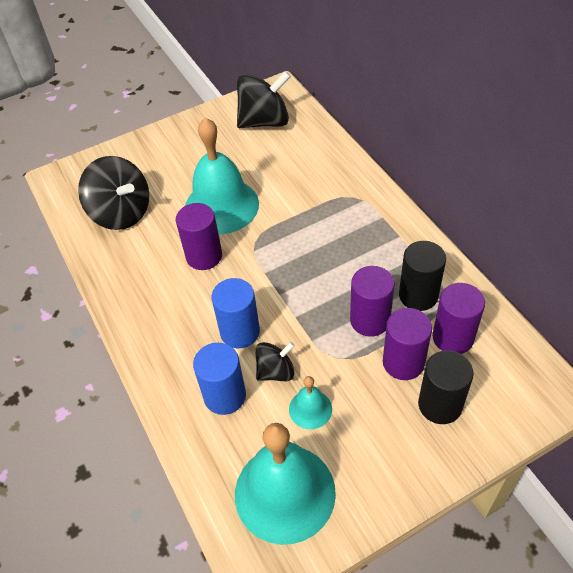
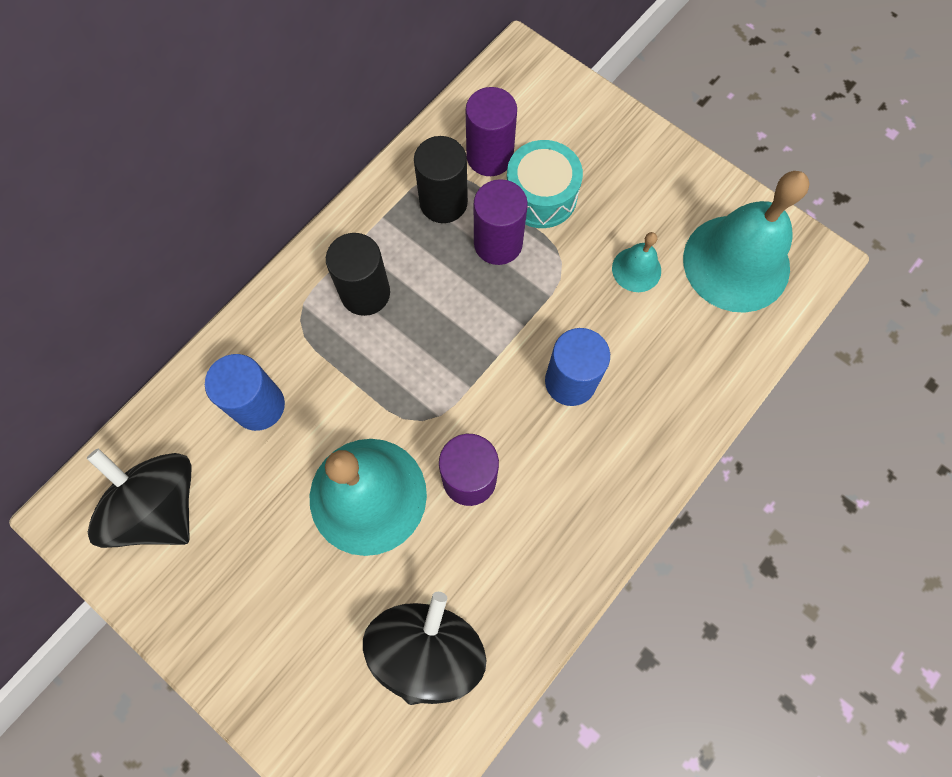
camera: 115 degrees left, 20 degrees up
(225, 396) = (660, 363): blue cylinder -> blue cylinder (259, 405)
(276, 371) = (606, 320): black spinning top -> none
(403, 362) = (541, 196): purple cylinder -> turquoise drum
(440, 405) = (578, 151): black cylinder -> black cylinder (365, 293)

